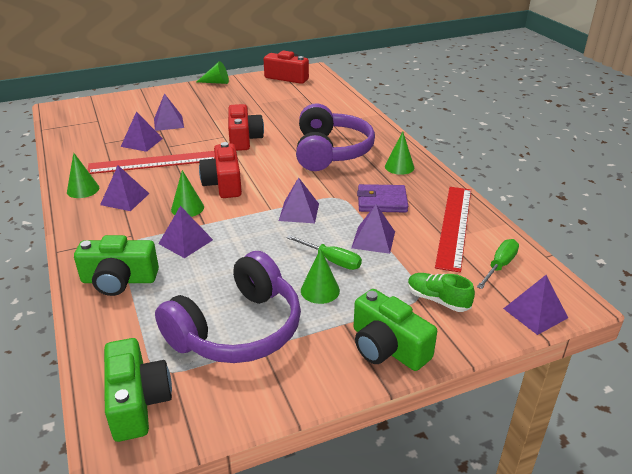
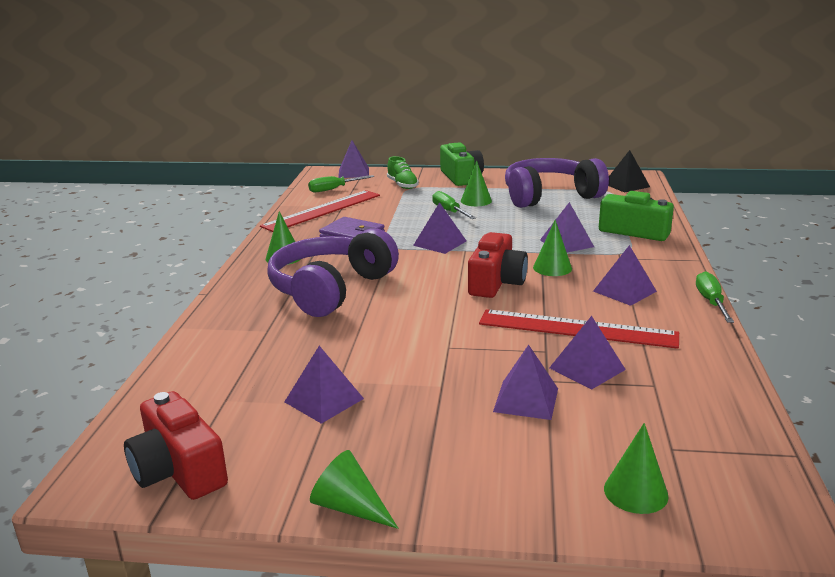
camera: 150 degrees left, 10 degrees down
(58, 204) = (711, 302): none -> green screwdriver
(83, 189) = (681, 313): green cone -> green cone (635, 492)
(137, 402) = (626, 185): green camera -> black pyramid
(244, 139) = (422, 335): red camera -> none
(373, 239) = (400, 215): purple pyramid -> purple pyramid (324, 400)

